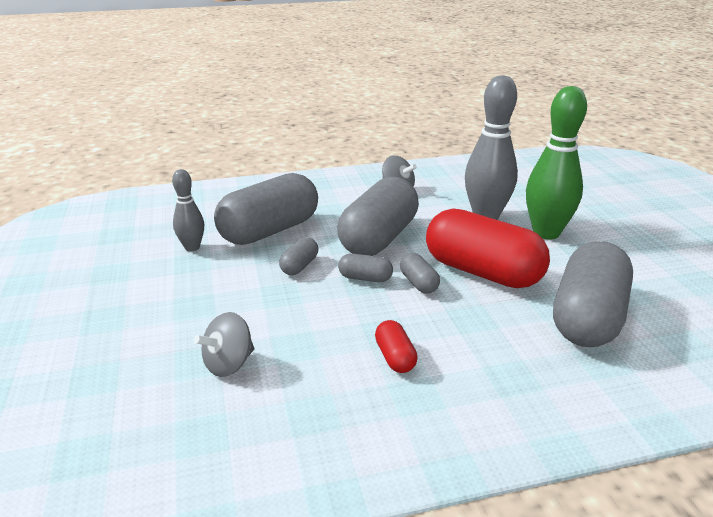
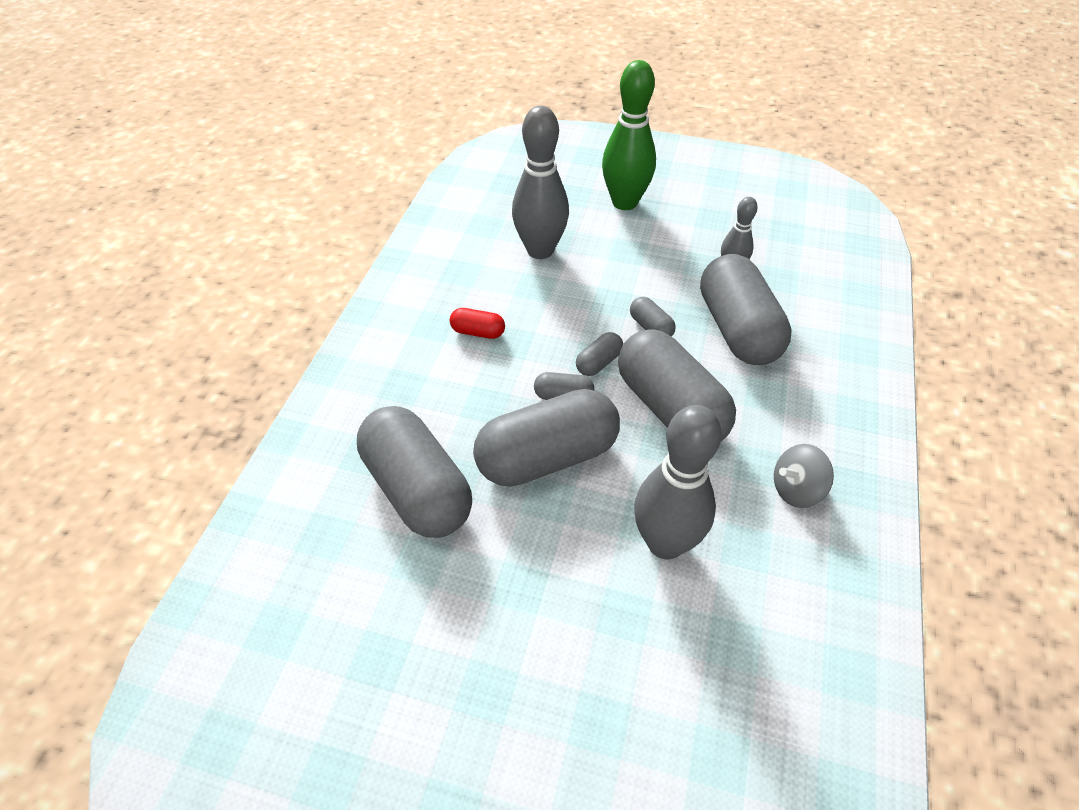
camera: 120 degrees right, 20 degrees up
(229, 364) = (540, 250): grey spinning top -> grey bowling pin
(482, 272) = (547, 457): red capsule -> grey capsule
(546, 233) = (584, 581): green bowling pin -> green bowling pin (624, 202)

